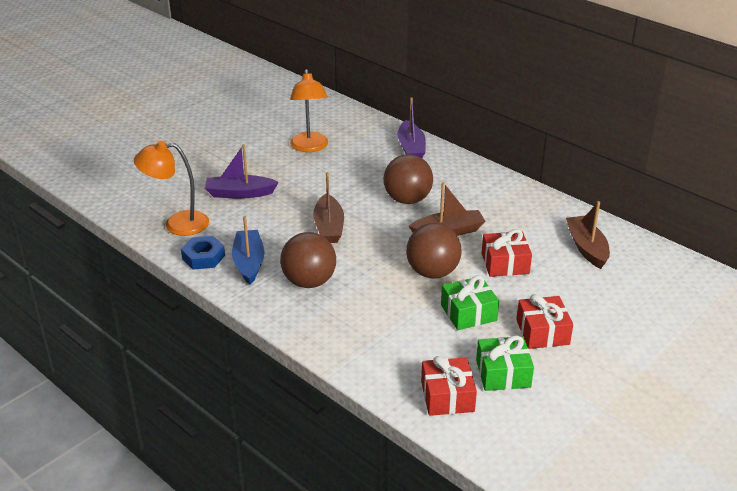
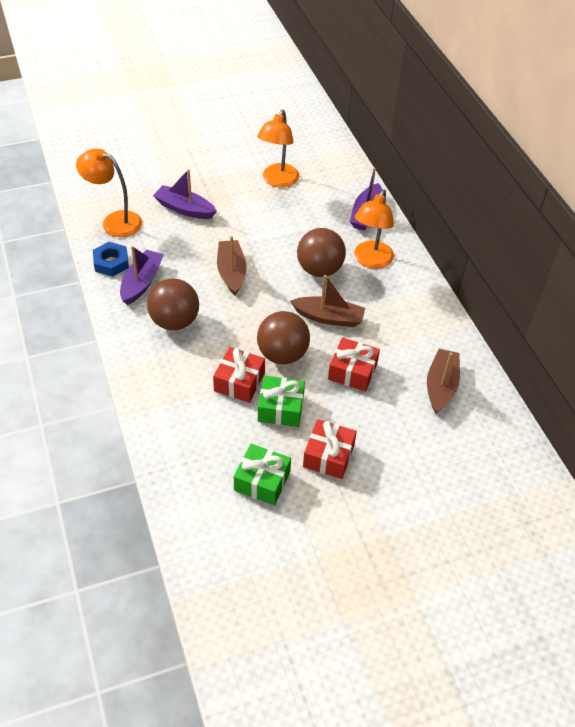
camera: 25 degrees right, 15 degrees up
(249, 263) = (142, 282): blue boat -> purple boat
(329, 227) = (231, 272): brown boat -> brown boat turned 150 degrees clockwise
(446, 179) = (371, 261): none -> orange lamp
(447, 396) = (200, 481): red gift -> red gift (239, 382)

